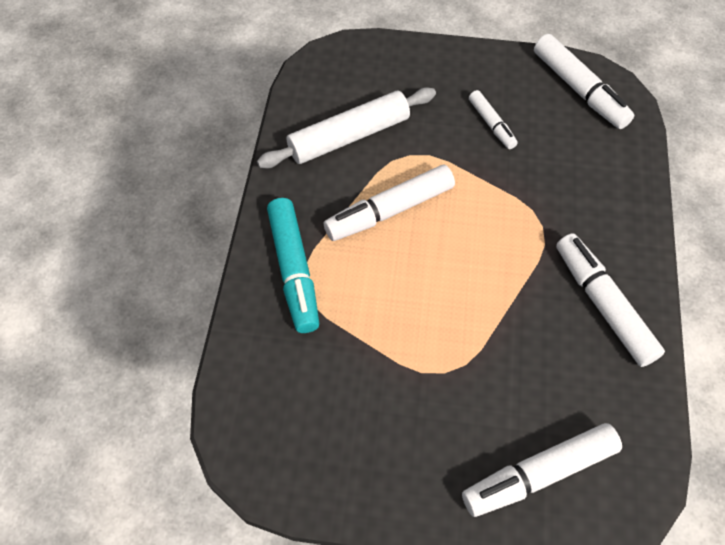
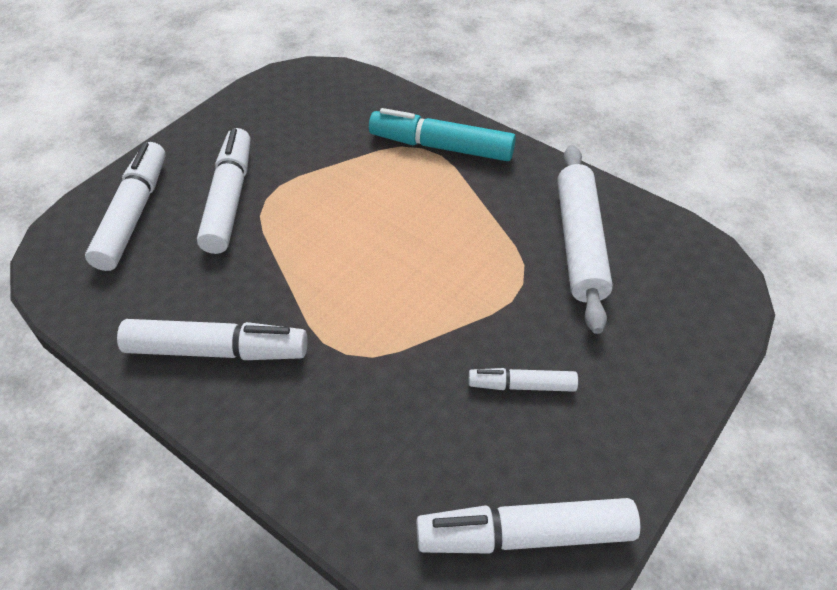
camera: 120 degrees right, 10 degrees down
(389, 210) = (459, 234): white marker -> white marker (229, 199)

